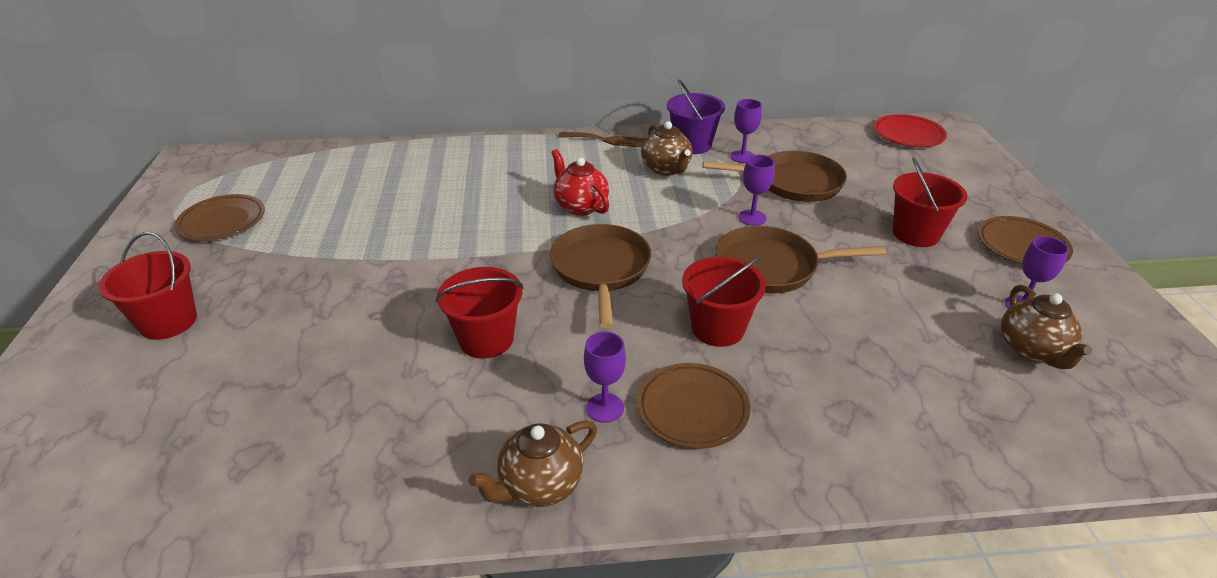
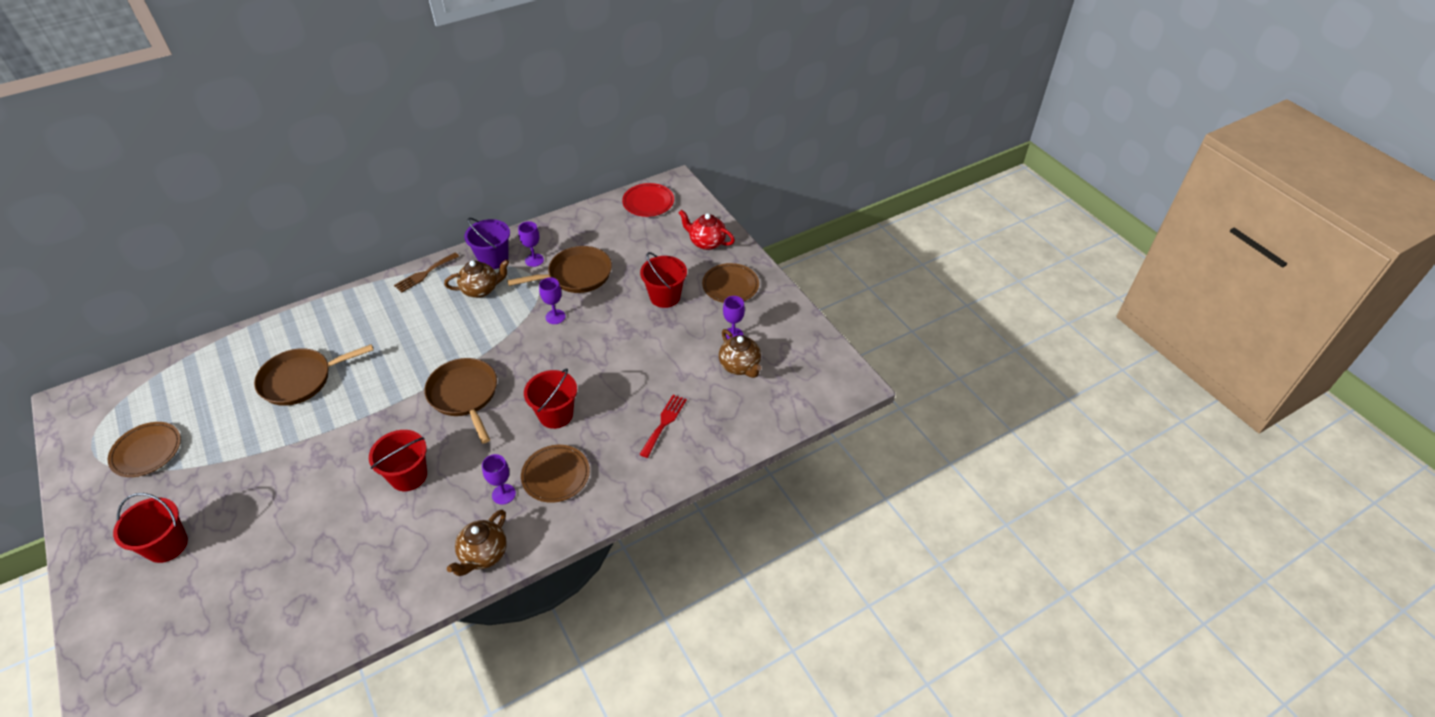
camera: 25 degrees left, 10 degrees up
(580, 206) = (429, 345): red teapot -> red teapot (706, 242)
(606, 140) = (424, 274): brown fork -> brown fork turned 150 degrees clockwise
(666, 169) = (481, 290): brown teapot -> brown teapot turned 60 degrees counterclockwise
(771, 267) = (578, 355): brown pan -> brown pan (300, 380)
(888, 391) = (664, 423): none -> red fork

